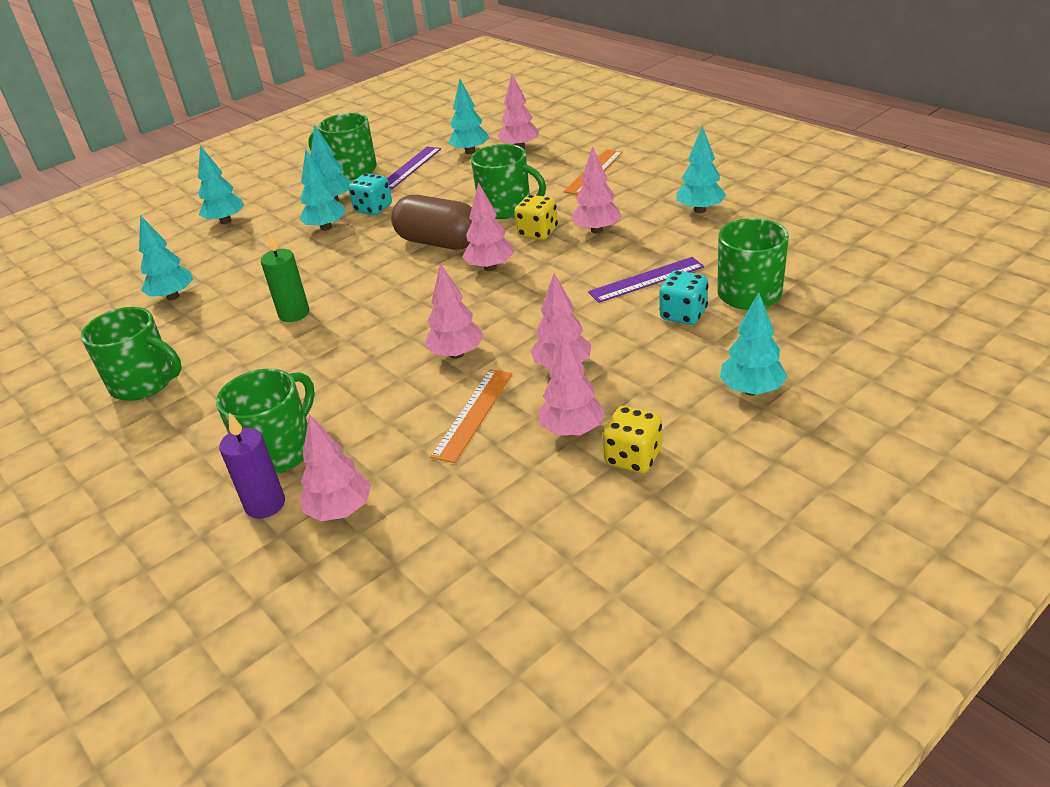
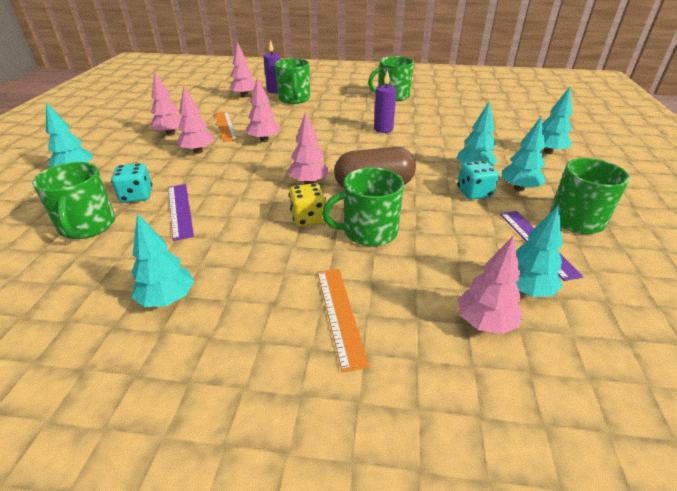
camera: 135 degrees right, 0 degrees up
(173, 296) = (463, 117): turquoise tree -> none
(294, 314) = (383, 129): green candle -> purple candle
(597, 230) = (258, 238): pink tree -> none
(633, 457) = (133, 134): yellow dice -> none
(646, 280) = (180, 210): purple ruler -> purple ruler turned 45 degrees counterclockwise

